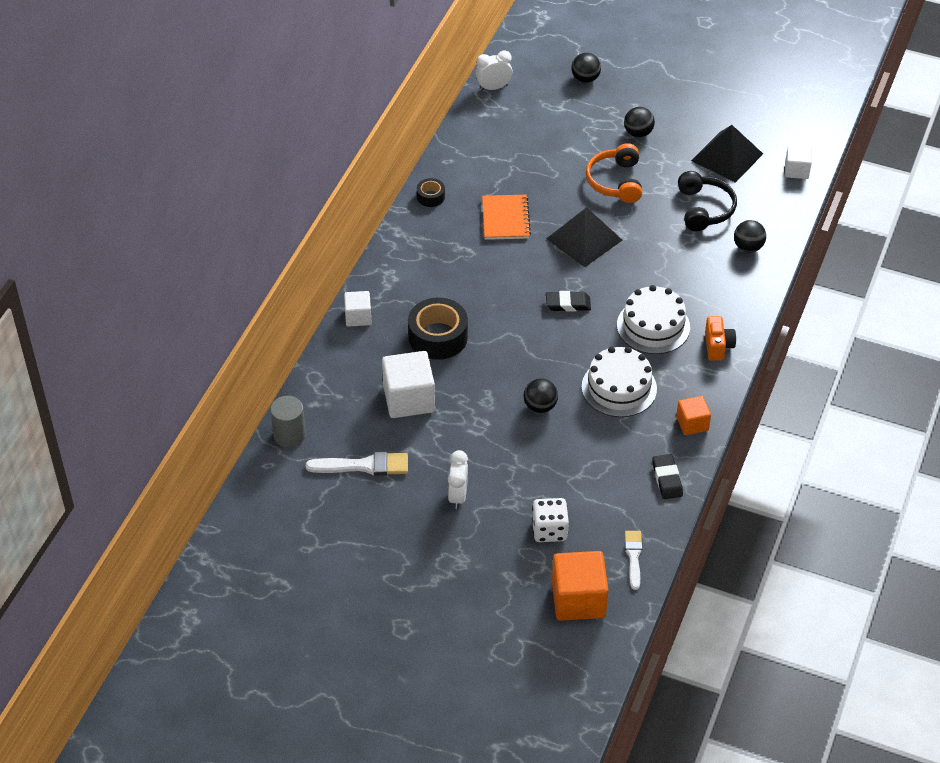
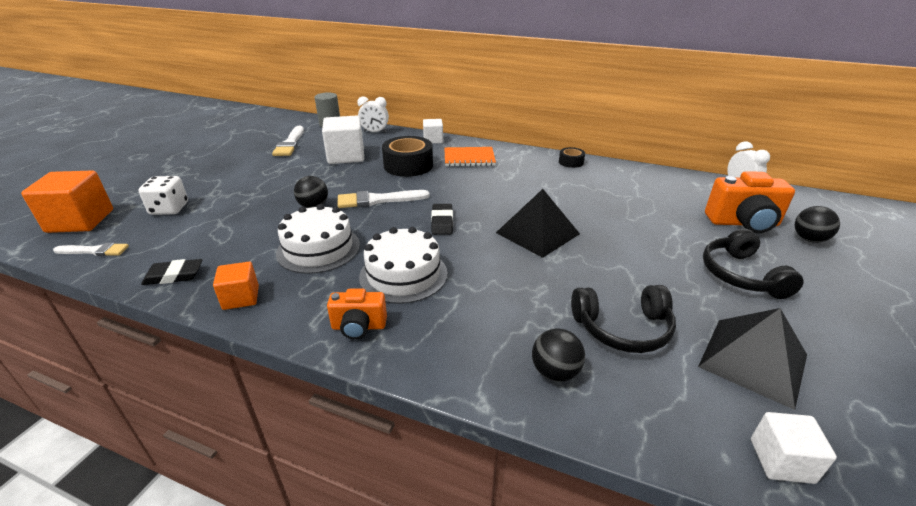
camera: 90 degrees right, 15 degrees down
(458, 496) = (238, 173): white clock -> white clock (375, 132)
(505, 219) = (554, 192): orange notebook -> orange notebook (469, 158)
(525, 355) = (378, 200): none -> white brush
(561, 107) = (743, 223): none -> orange camera
(615, 181) = (640, 255): orange headphones -> none
(638, 133) = (741, 275): black ball -> black headphones

